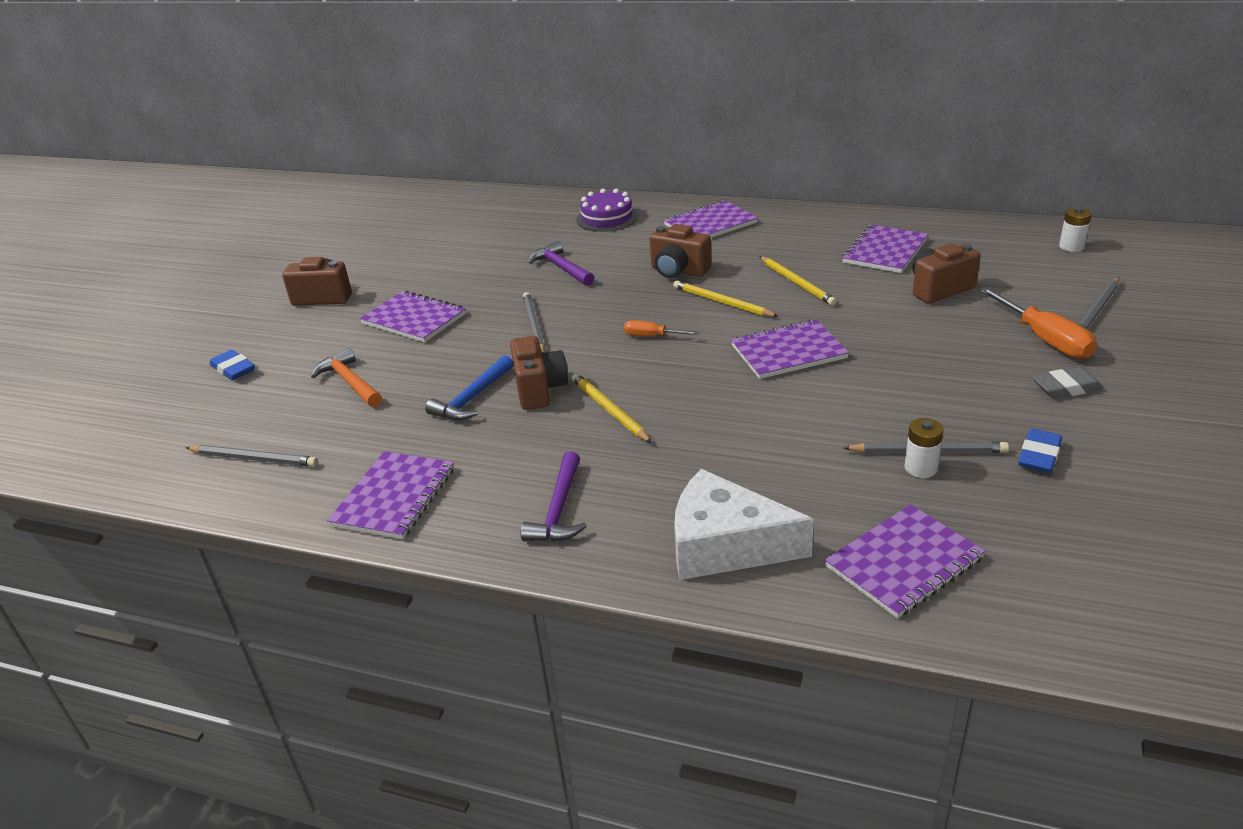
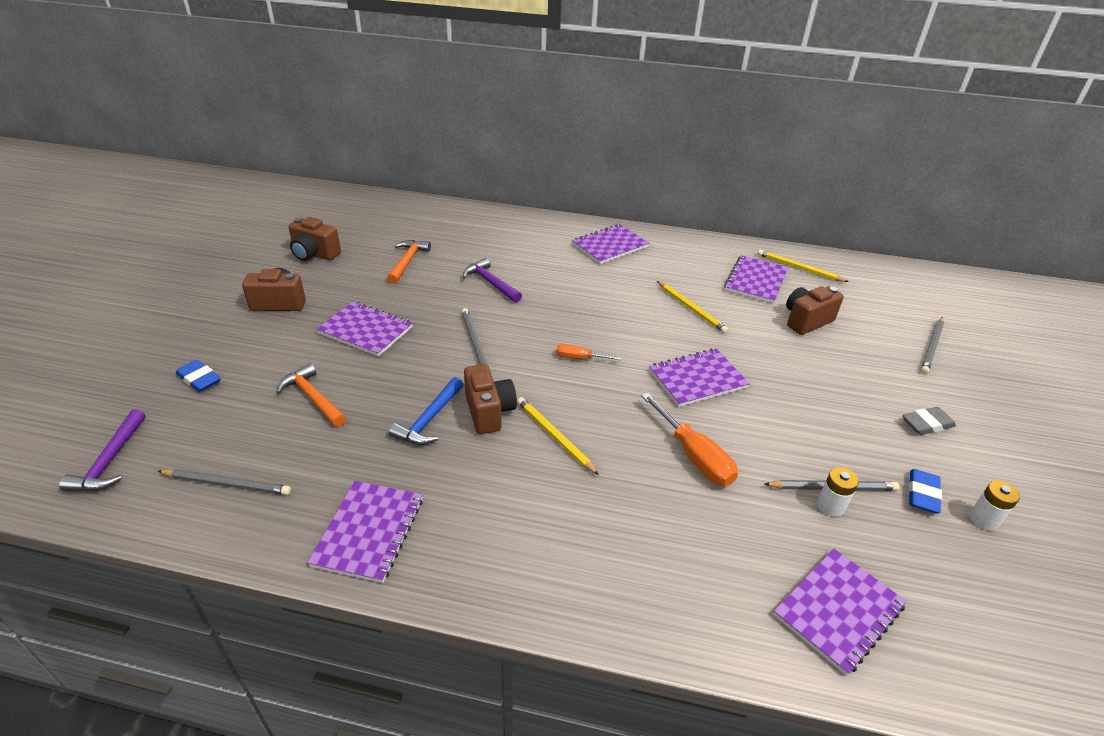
camera: 10 degrees left, 5 degrees up
(469, 251) = (407, 261): none -> orange hammer
(559, 510) = (525, 548): purple hammer -> purple hammer (110, 461)
(607, 218) = (522, 234): purple cake -> none
(678, 271) = (591, 291): brown camera -> brown camera (314, 254)
(722, 302) = (633, 325): yellow pencil -> yellow pencil (799, 268)
(725, 545) = (681, 590): white cheese -> none
(1044, 339) = (898, 374): orange screwdriver -> orange screwdriver (693, 455)
(1071, 247) = (898, 285): white battery -> white battery (984, 519)

